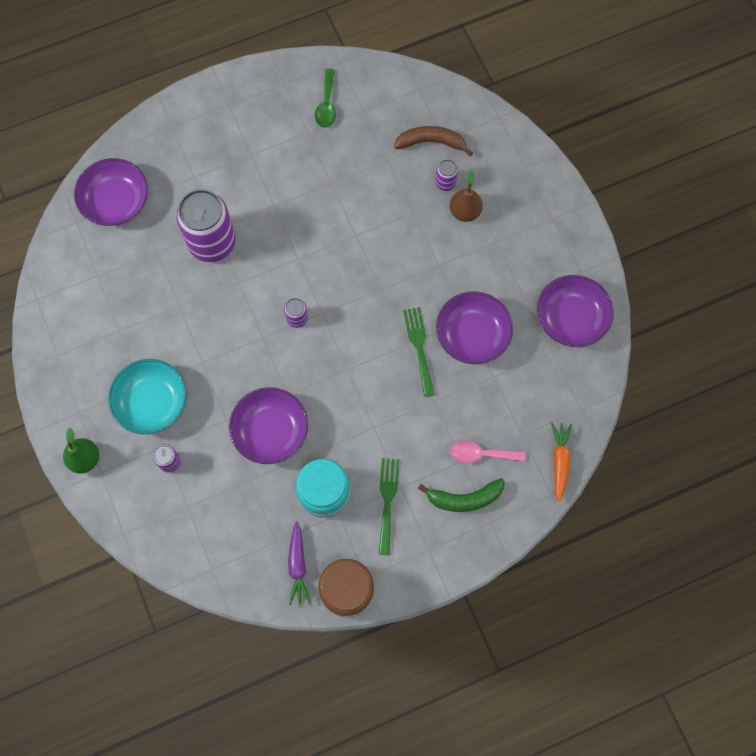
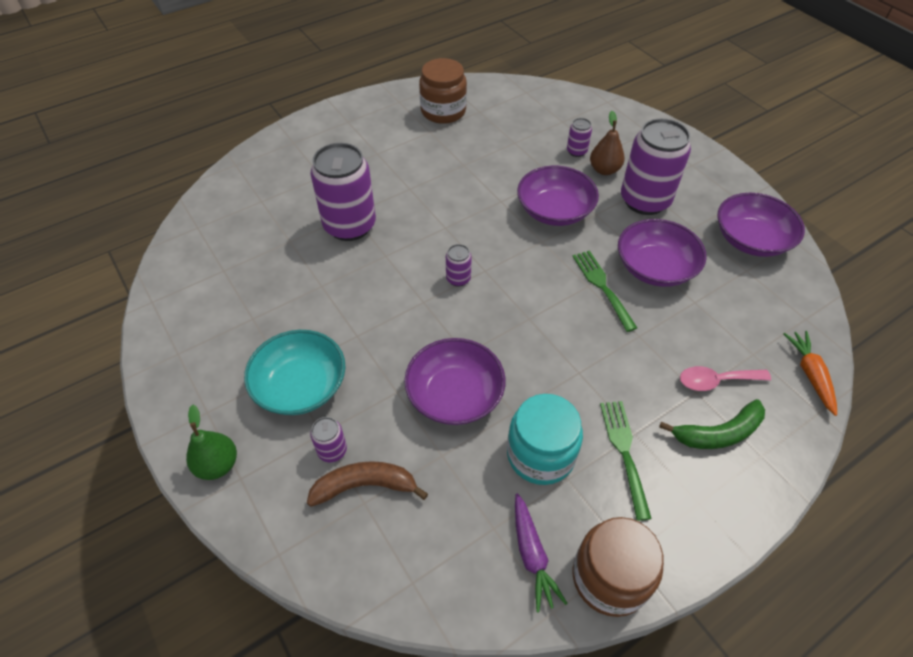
camera: 10 degrees left, 20 degrees down
(116, 201) = (240, 205): purple bowl -> purple bowl (554, 210)
(327, 105) = (443, 111): green spoon -> brown jar
(431, 142) = (551, 125): brown banana -> brown banana (364, 486)
(490, 256) = (645, 200): none -> purple can

